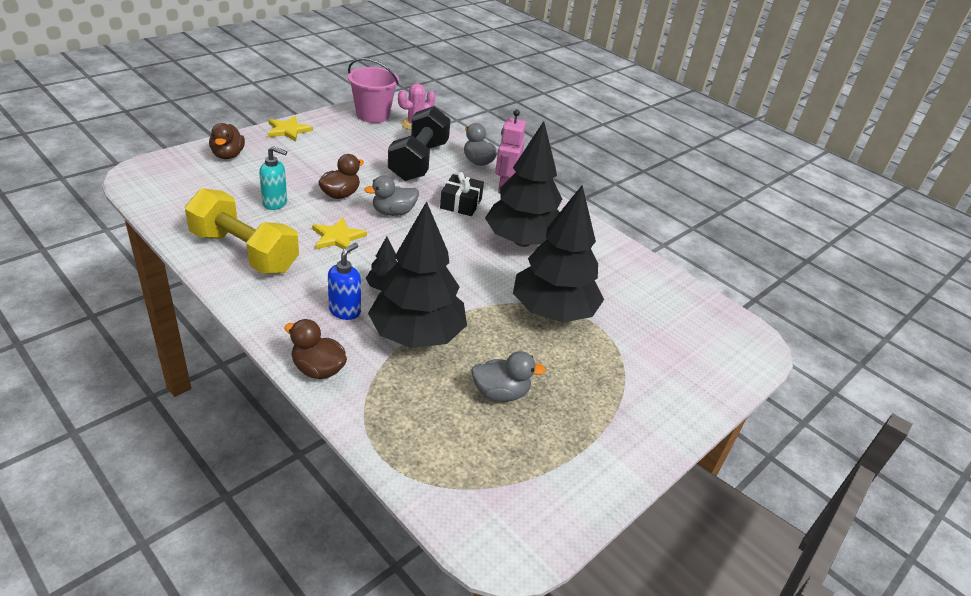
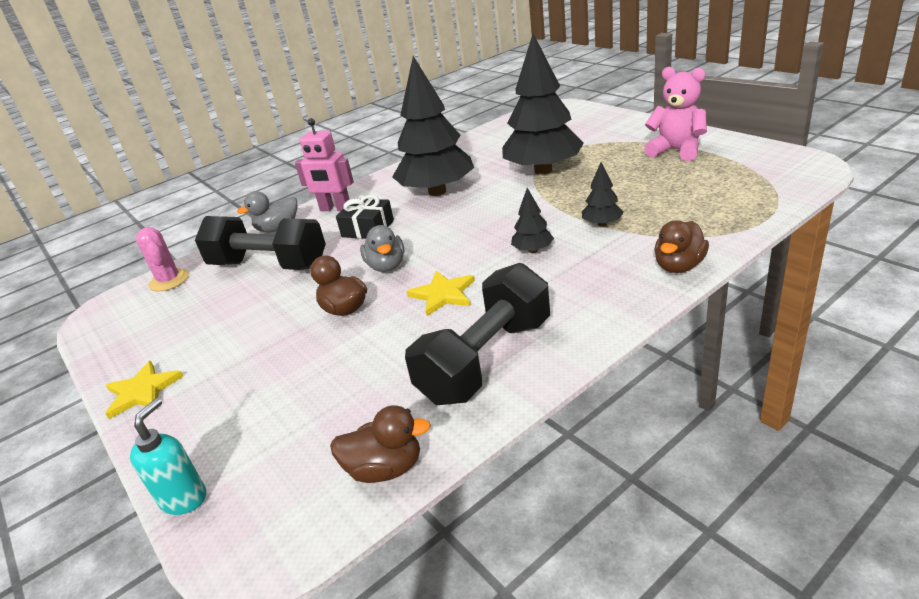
camera: 75 degrees left, 5 degrees down
(228, 155) = (209, 442): brown duck -> brown duck (385, 468)
(244, 252) = (486, 360): yellow dumbbell -> black dumbbell
(275, 203) = (364, 358): turquoise soap dispenser -> turquoise soap dispenser (184, 498)
(345, 311) = (580, 267): blue soap dispenser -> none
(373, 115) = (125, 318): pink bucket -> none
(417, 335) = (602, 224): black tree -> black tree, size x0.43
(500, 393) = (658, 181): grey duck -> none
(583, 427) = (676, 151): none -> pink teddy bear

